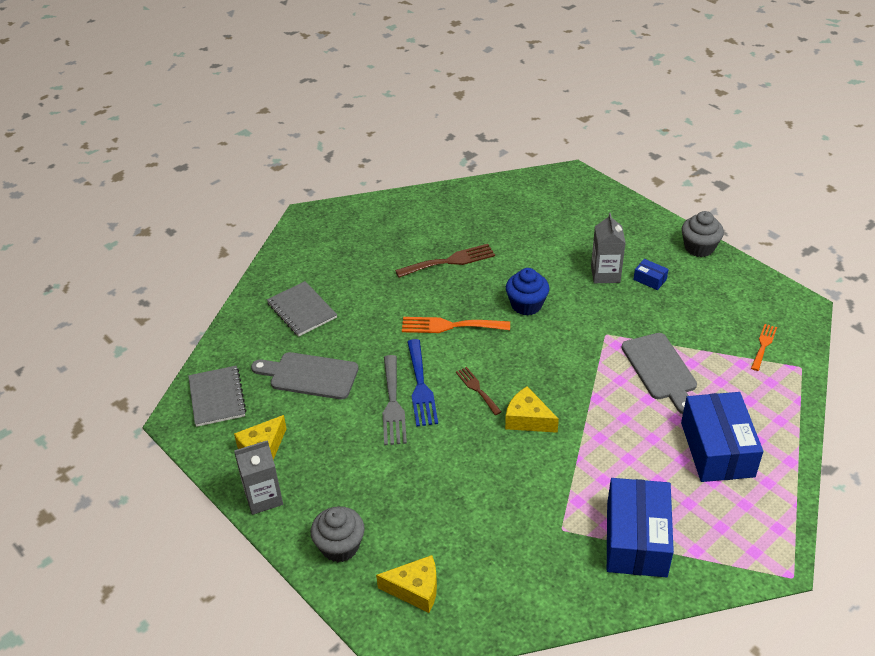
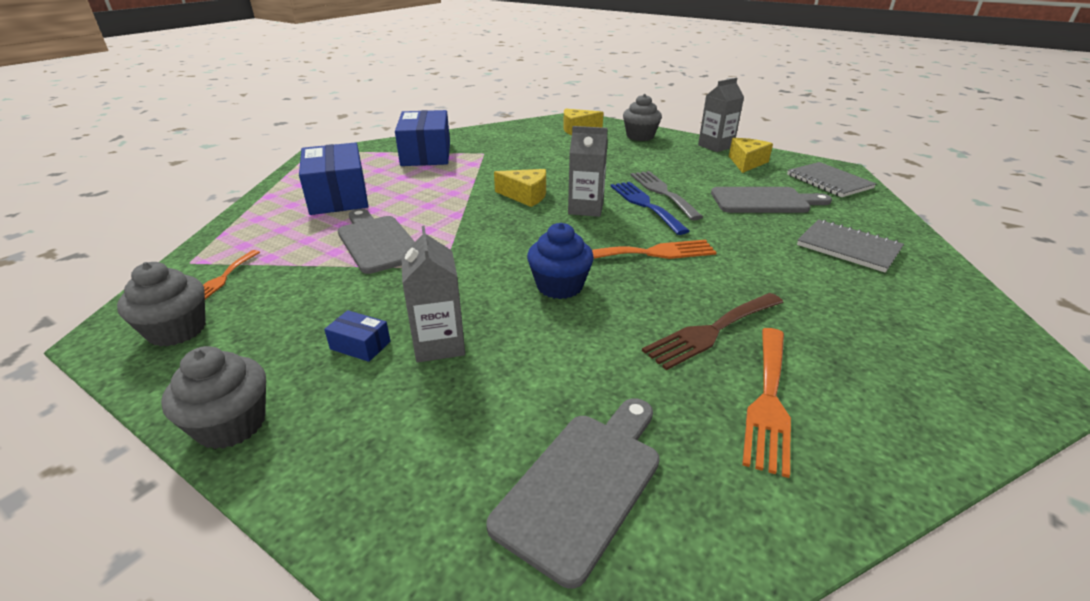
camera: 165 degrees right, 10 degrees down
(448, 225) = (768, 400): none -> orange fork
(477, 389) = (585, 208): brown fork -> grey carton
(545, 208) = (583, 484): none -> grey cutting board
(764, 304) = (177, 330): none -> grey cupcake

